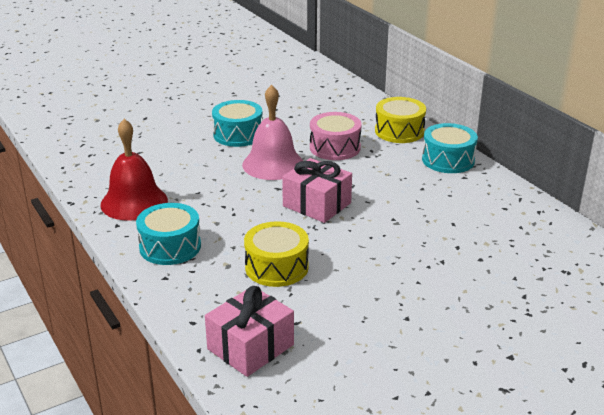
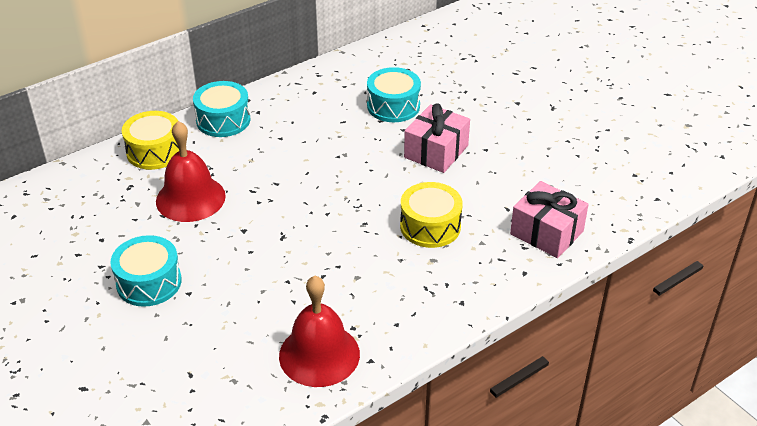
camera: 95 degrees left, 10 degrees up
(170, 247) = (407, 307): turquoise drum -> turquoise drum (393, 106)
(273, 164) = (228, 245): pink bell -> none
(316, 204) = (315, 206): pink gift -> pink gift (436, 151)
(335, 147) = (190, 198): pink drum -> red bell

